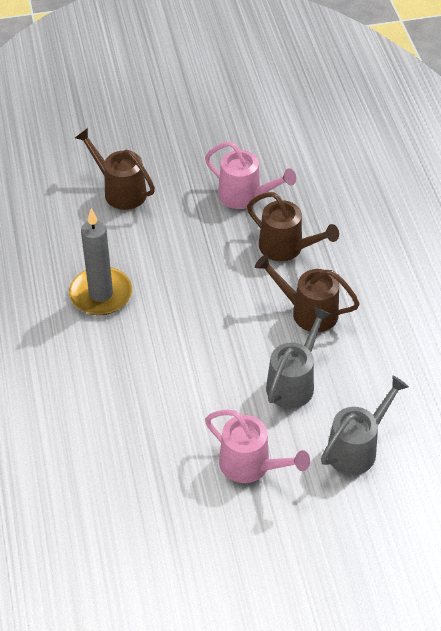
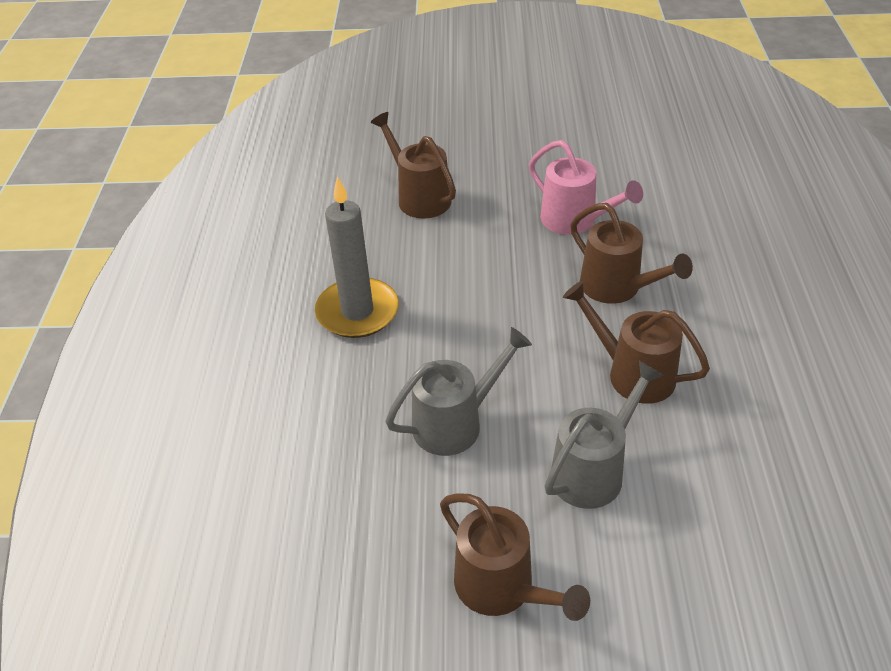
camera: 15 degrees right, 5 degrees down
(251, 466) = (503, 588): pink watering can -> brown watering can
(357, 447) = (676, 590): grey watering can -> grey watering can (456, 422)

